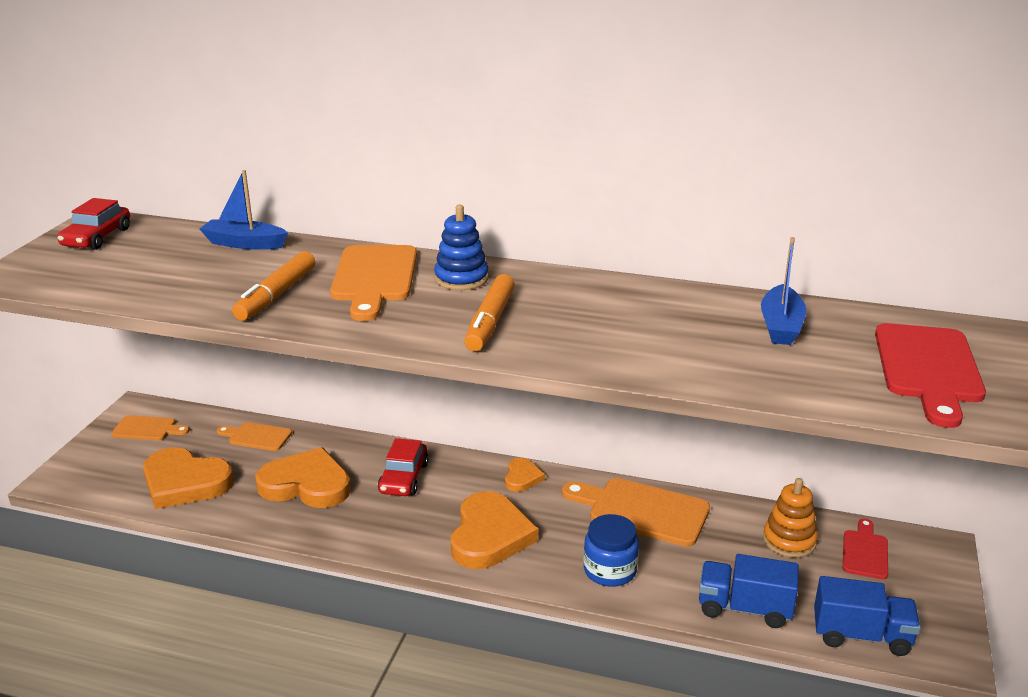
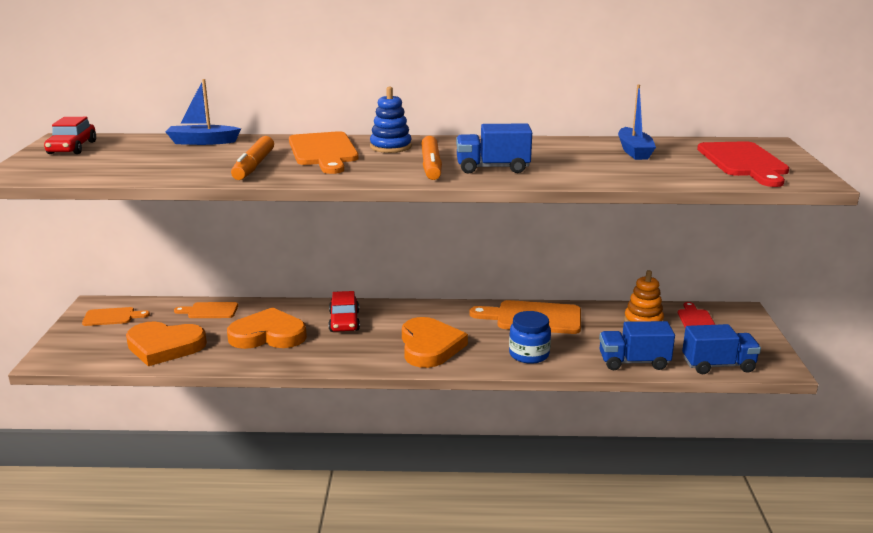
camera: 15 degrees left, 5 degrees down
(522, 477) = (435, 310): orange heart -> none
(566, 336) = (492, 168): none -> blue truck

